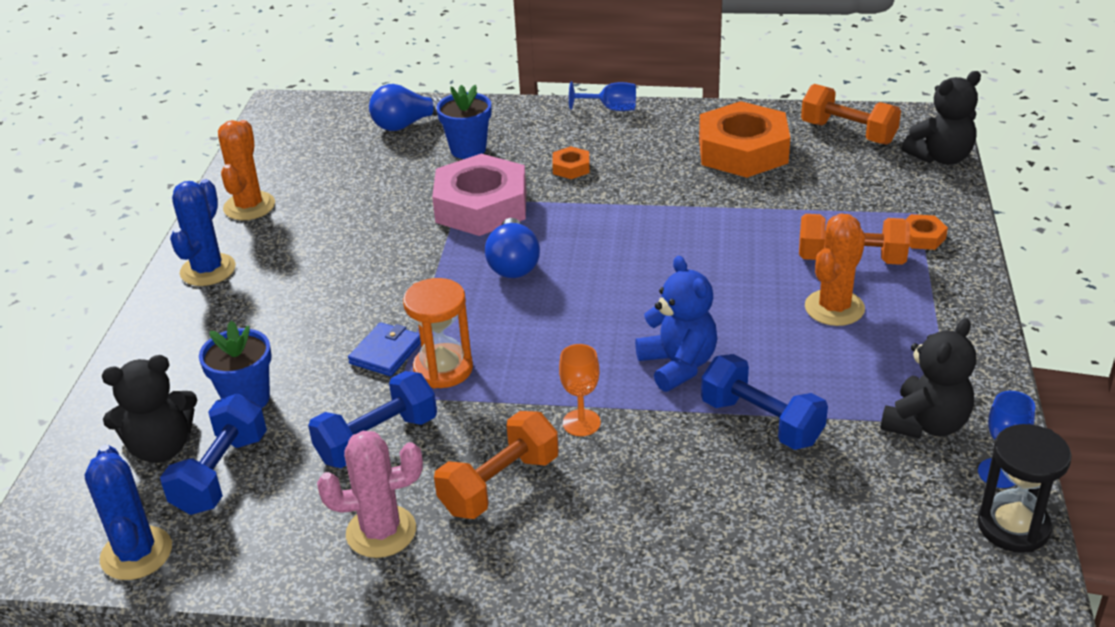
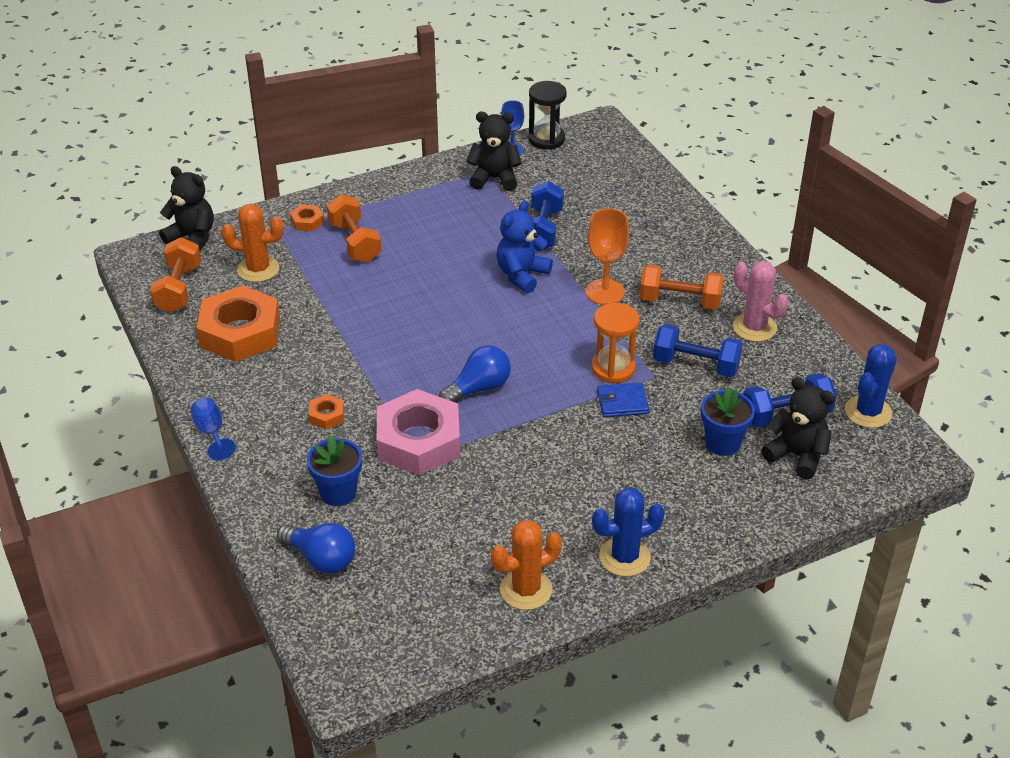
camera: 125 degrees left, 5 degrees up
(581, 423) = (605, 292): orange goblet -> orange goblet, size x1.55
(834, 308) = (414, 234): orange cactus -> orange cactus (258, 269)

